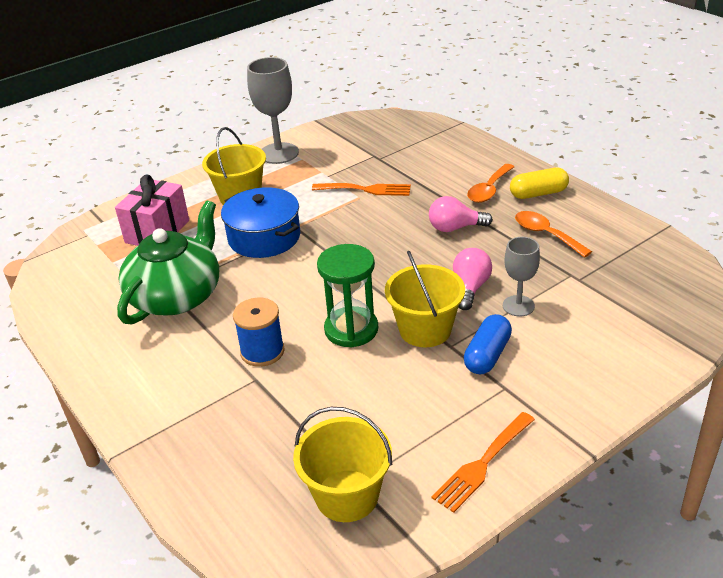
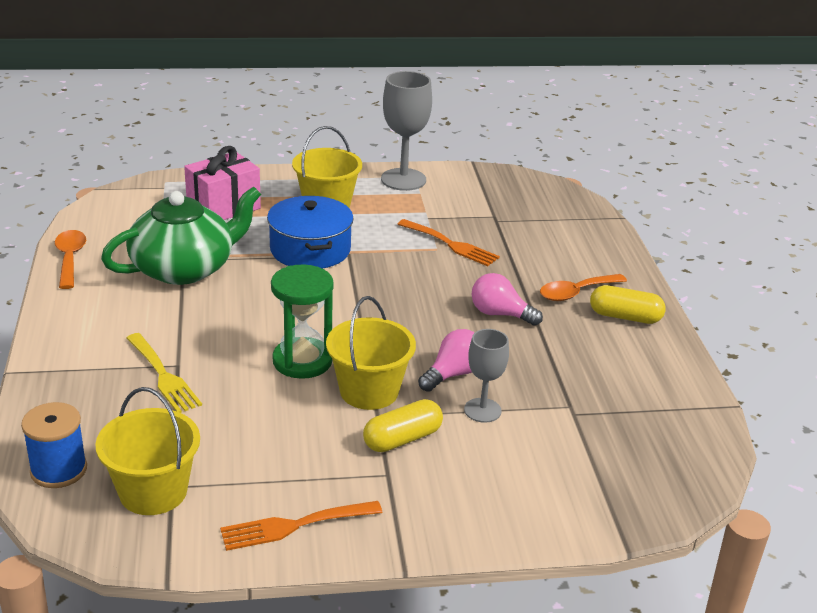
camera: 25 degrees right, 5 degrees down
(254, 394) = (163, 376): none -> yellow fork
(262, 351) = (207, 345): blue spool -> blue spool (59, 470)
(487, 355) = (402, 439): blue capsule -> yellow capsule
(545, 234) = (587, 358): orange spoon -> orange spoon (70, 258)

